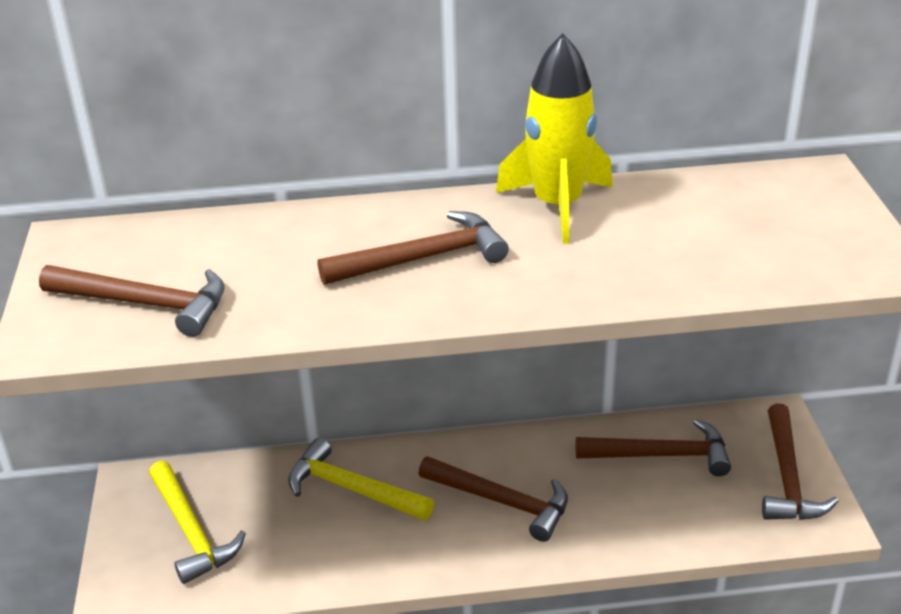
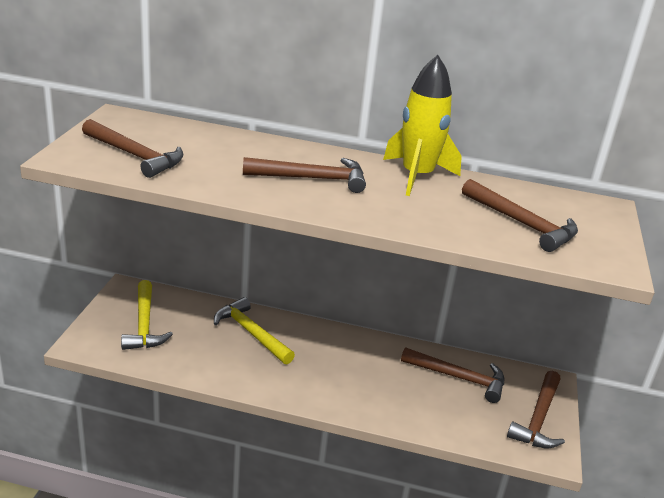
camera: 15 degrees right, 5 degrees down
(502, 502) = (339, 370): brown hammer -> brown hammer (522, 224)

